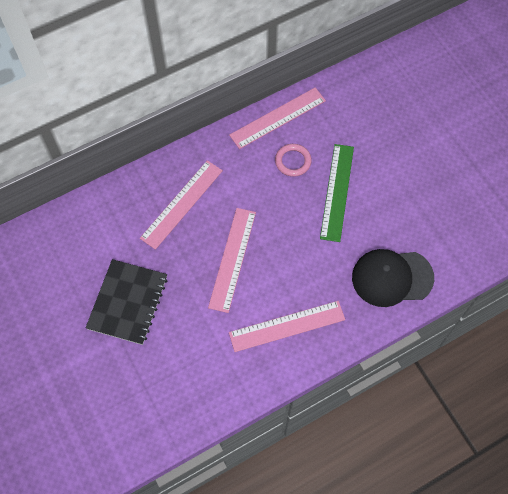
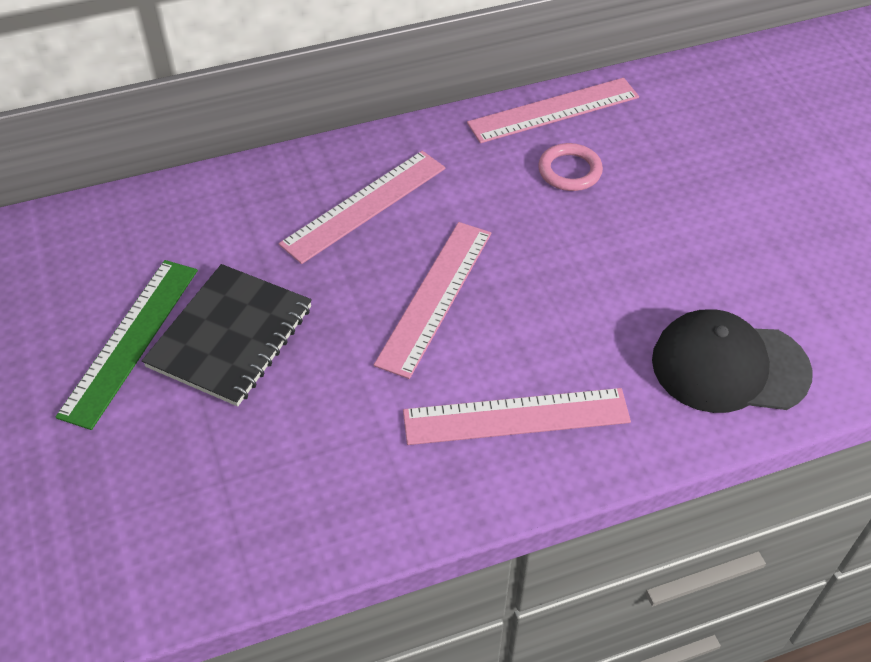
camera: 10 degrees right, 15 degrees down
(337, 192) = (641, 223): green ruler -> green ruler (130, 340)

